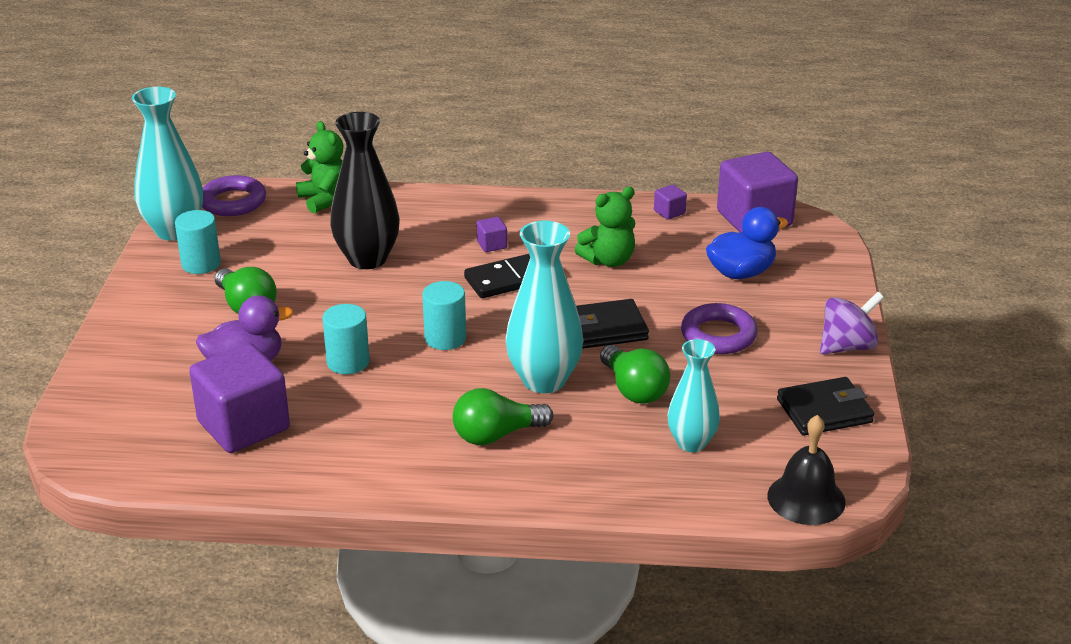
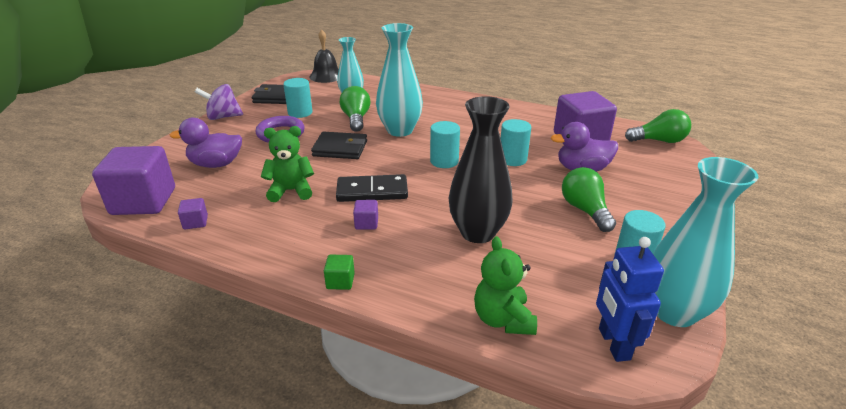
camera: 160 degrees left, 0 degrees up
(233, 202) = (613, 344): purple ring -> blue robot
(478, 197) = (340, 281): none -> green cube
(496, 435) = (442, 114): green light bulb -> green light bulb (659, 141)
(739, 383) = (300, 113): none -> turquoise cylinder
(741, 273) = (216, 164): blue duck -> purple duck

